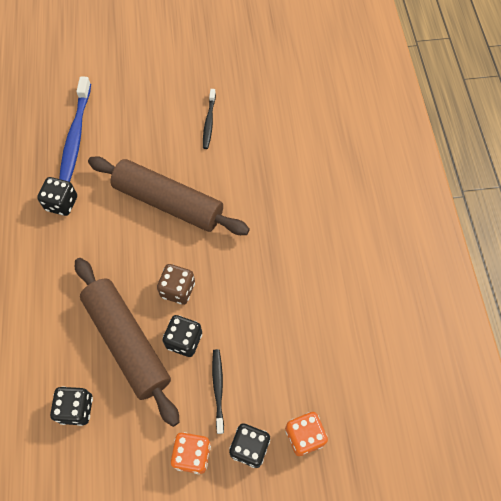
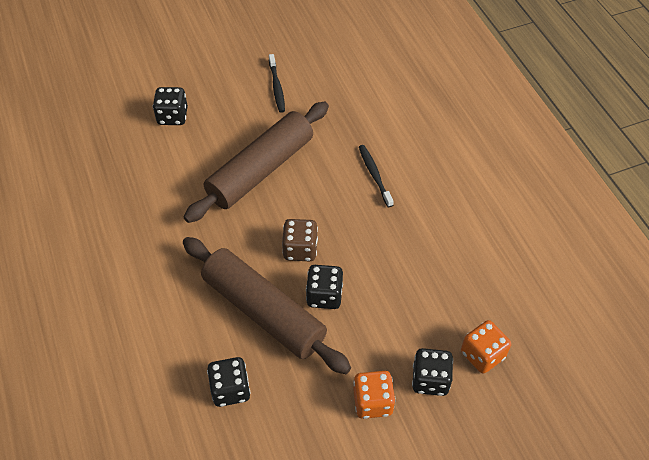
camera: 15 degrees left, 10 degrees down
(62, 203) = (144, 195): black dice -> black dice (172, 116)
(76, 136) = (137, 128): blue toothbrush -> none
(168, 202) = (260, 170): brown rolling pin -> brown rolling pin turned 60 degrees counterclockwise
(218, 389) = (377, 332): black toothbrush -> black toothbrush (374, 175)

